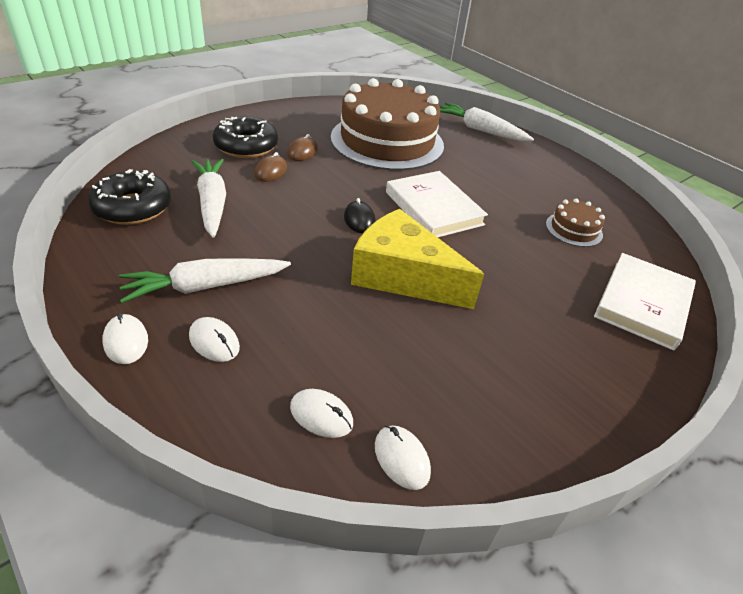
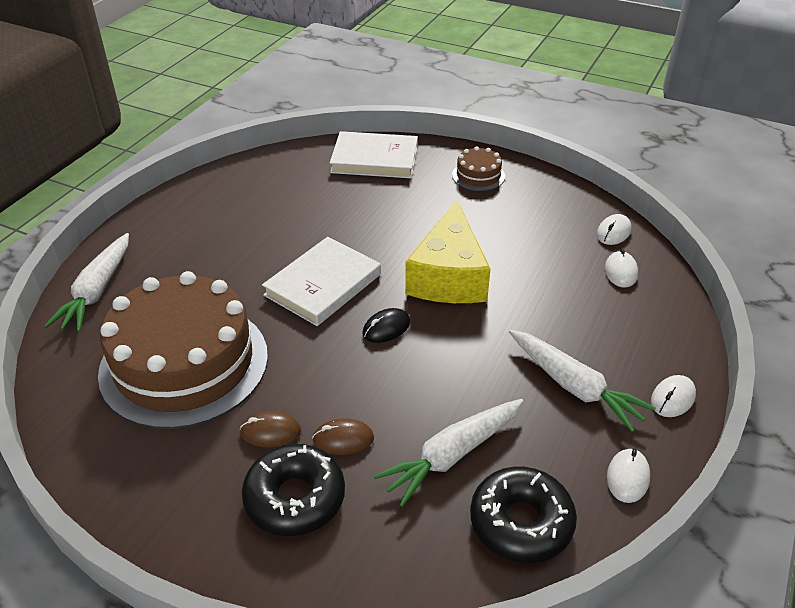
camera: 110 degrees left, 0 degrees up
(214, 342) = (621, 349): white mouse -> white mouse (628, 477)
(574, 229) = (293, 198): brown cake -> brown cake (478, 175)

